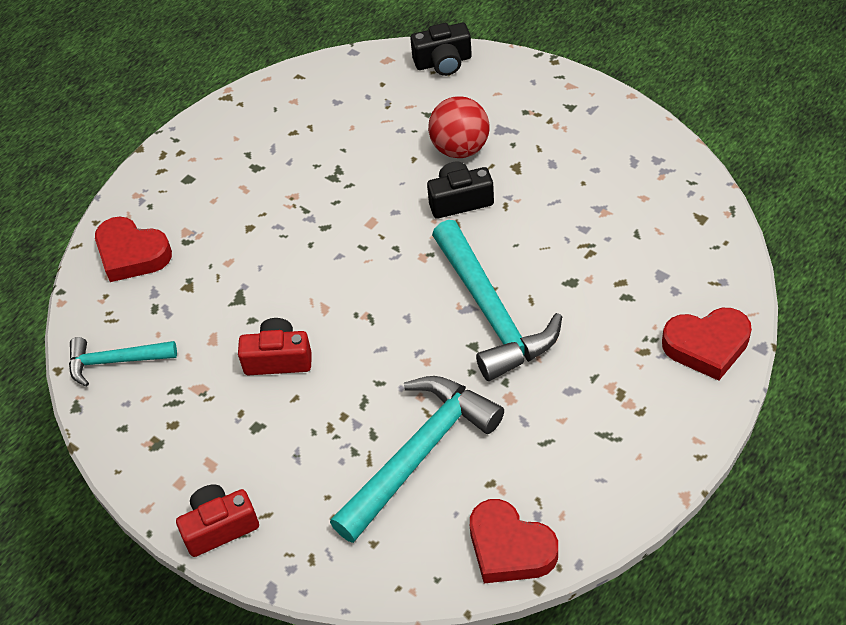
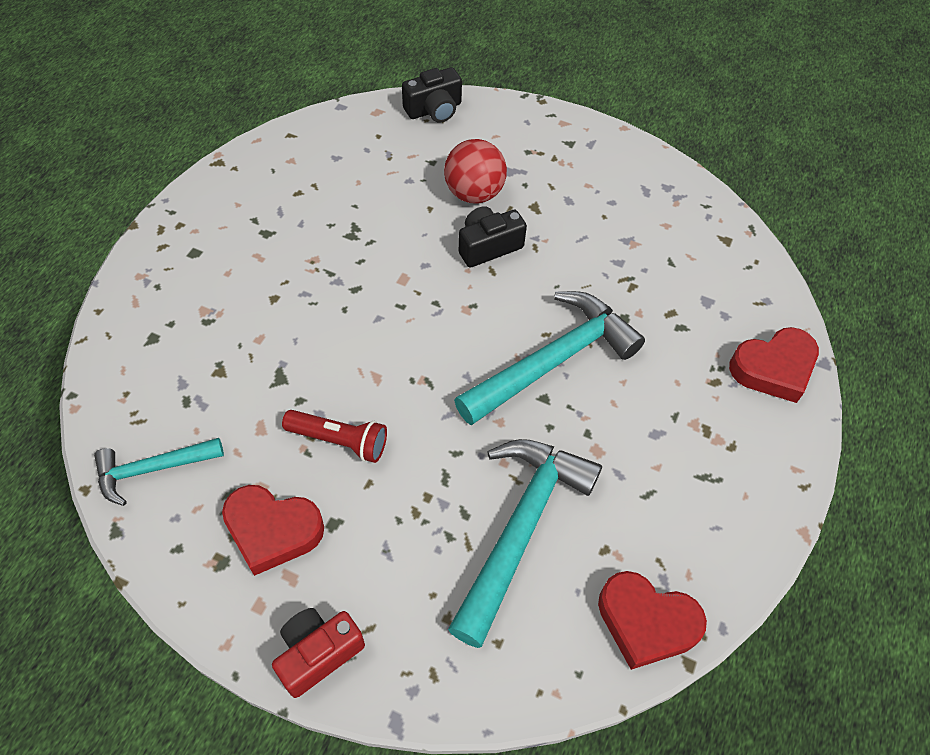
camera: 20 degrees left, 5 degrees up
(132, 254) = (148, 342): red heart -> red heart (272, 530)
(278, 359) = (339, 441): red camera -> red flashlight
(492, 313) = (553, 360): turquoise hammer -> turquoise hammer turned 90 degrees counterclockwise

